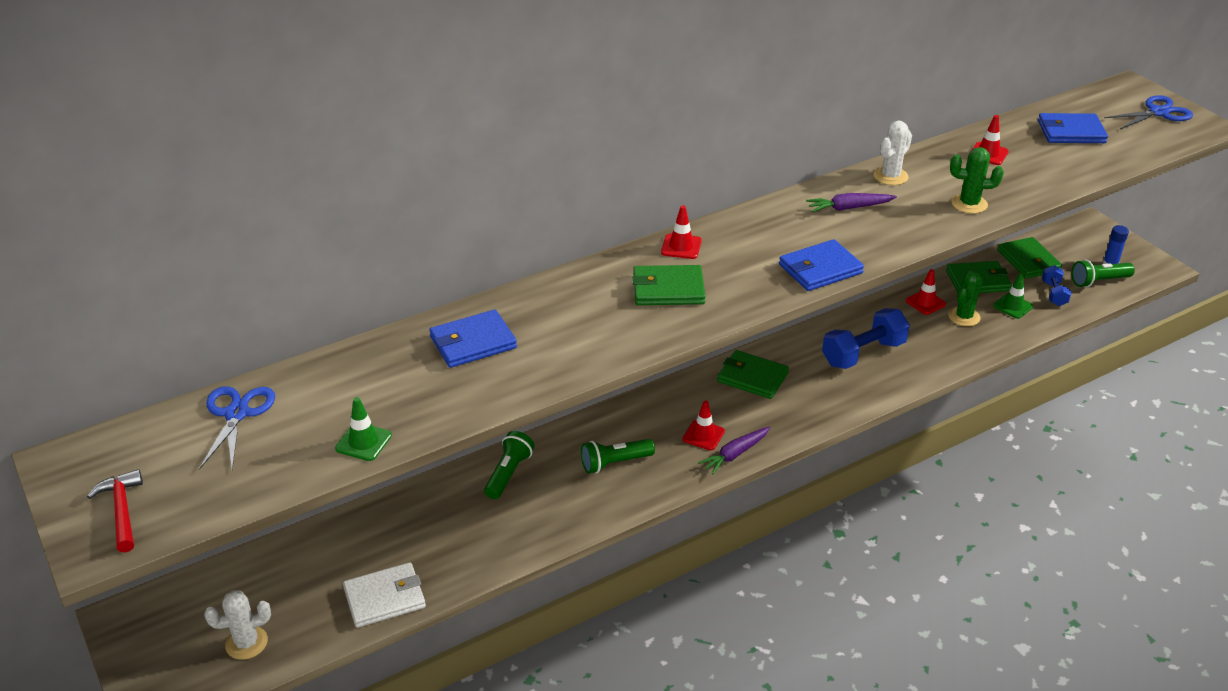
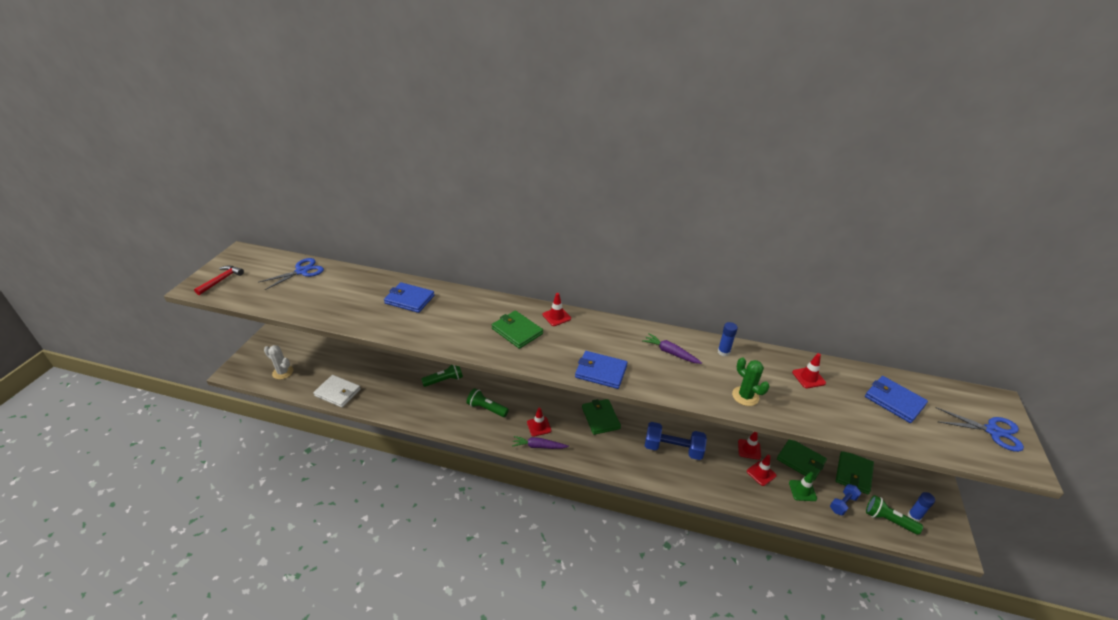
camera: 45 degrees right, 0 degrees up
(363, 442) = (312, 310): green traffic cone -> none
(890, 176) = (723, 352): white cactus -> blue glue stick
(964, 317) = (761, 473): green cactus -> red traffic cone

